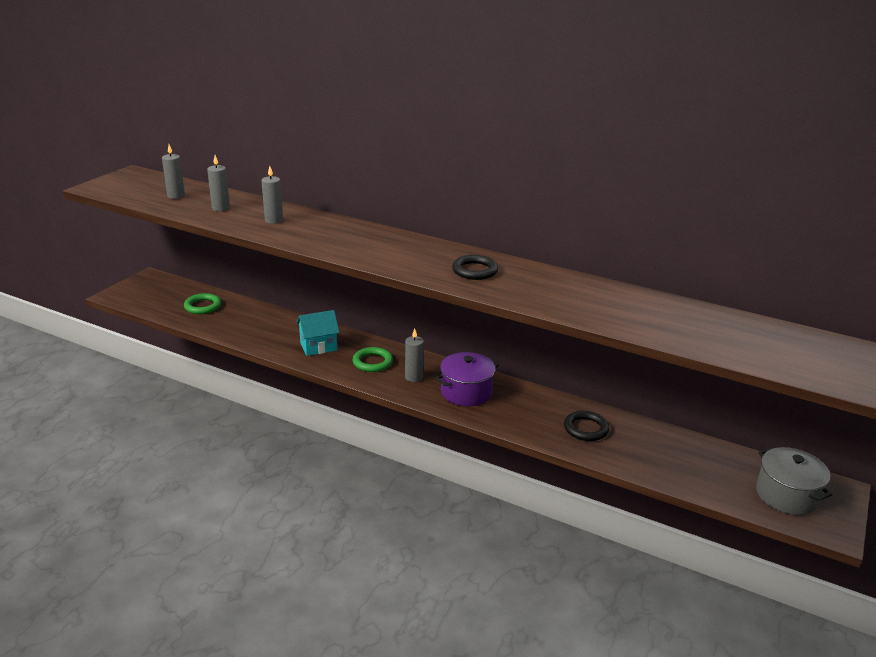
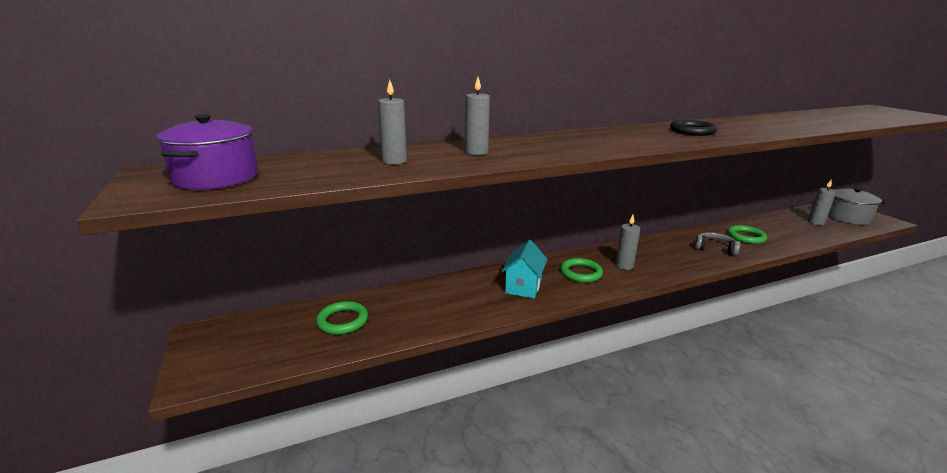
camera: 50 degrees left, 5 degrees down
(176, 196) = (304, 169): grey candle -> grey candle (815, 223)
(466, 392) = (665, 255): purple pot -> purple pot (216, 178)
(522, 415) = (715, 249): none -> grey headphones
(586, 429) = (746, 237): black ring -> green ring

